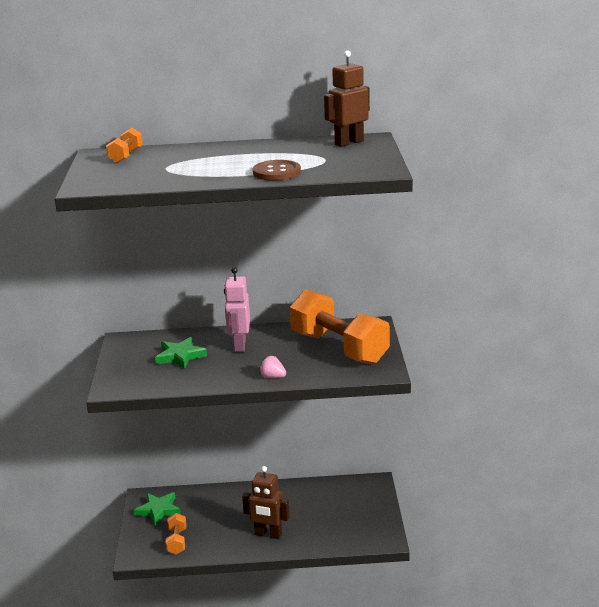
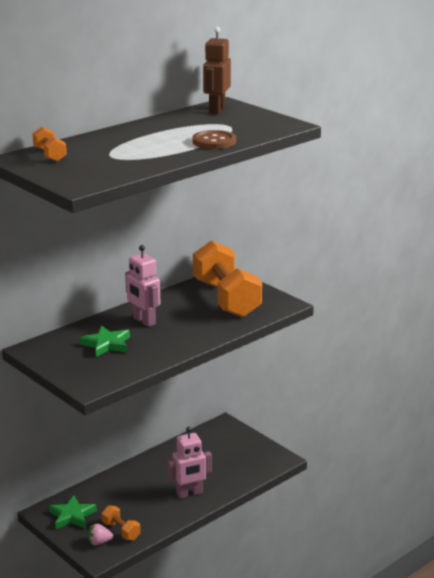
camera: 40 degrees left, 0 degrees up
(268, 534) = (189, 493): brown robot -> pink robot
(272, 377) = (209, 334): pink strawberry -> pink strawberry (99, 542)
(339, 348) = (226, 299): orange dumbbell -> orange dumbbell turned 60 degrees clockwise

